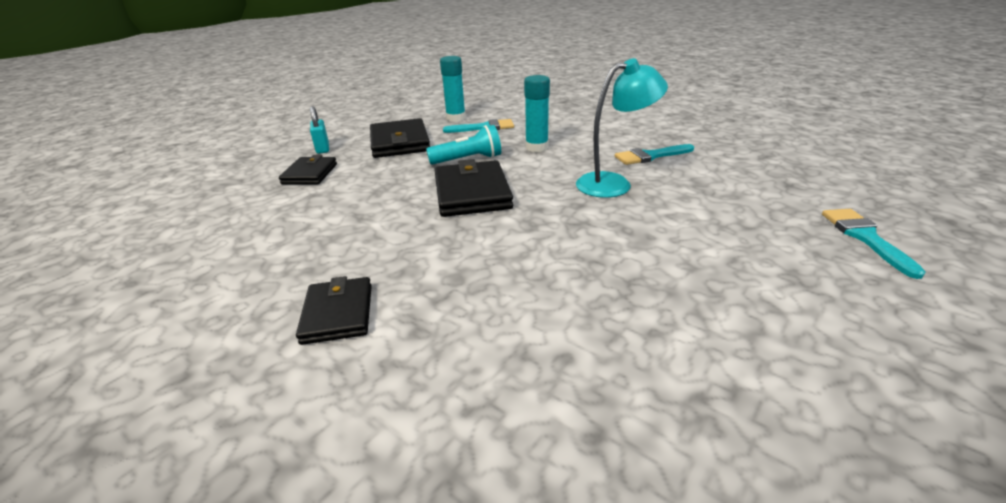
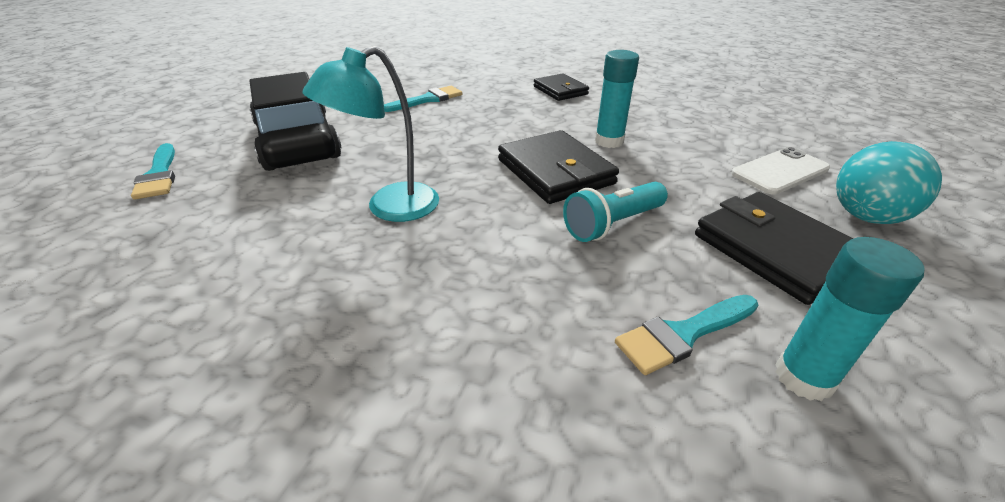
camera: 160 degrees right, 5 degrees up
(310, 174) = (779, 171): black wallet -> white phone
(323, 148) = (866, 217): turquoise padlock -> turquoise ball
(536, 147) = (525, 273): turquoise glue stick -> turquoise glue stick (609, 141)
(650, 156) = (320, 277): turquoise brush -> turquoise brush (428, 99)
(740, 263) = (297, 142): none -> black car

